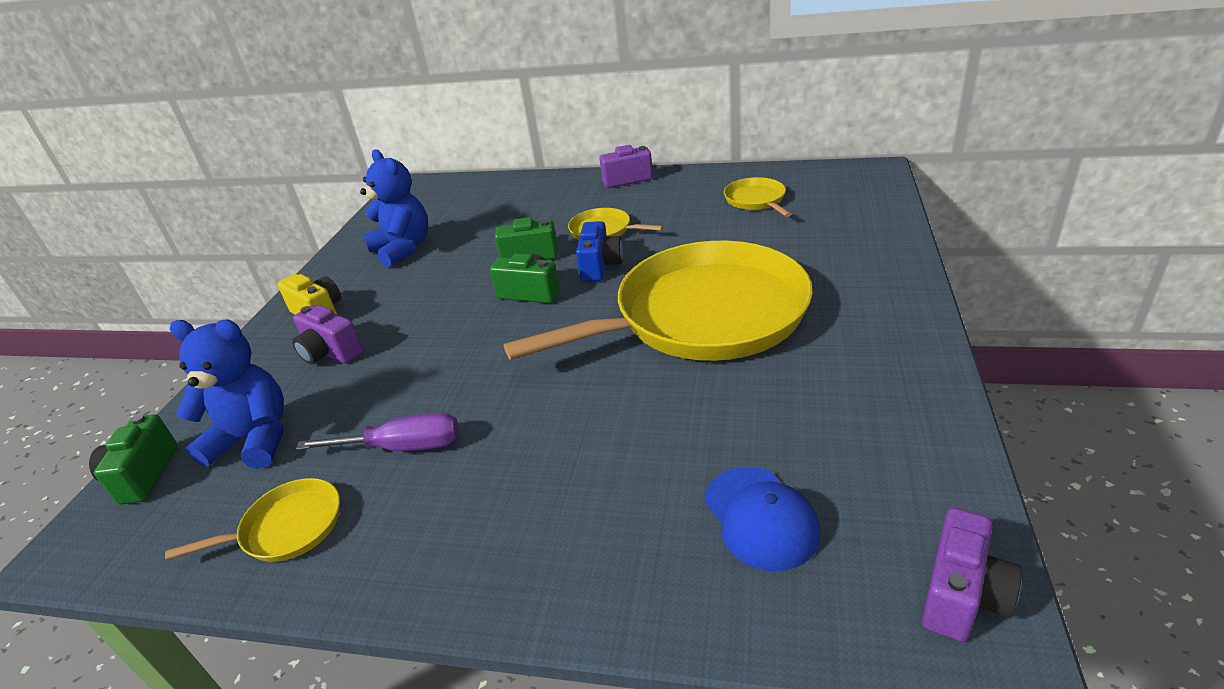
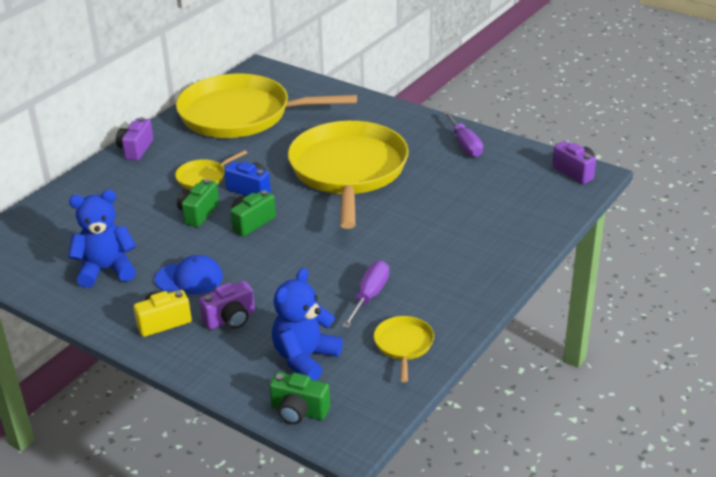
camera: 70 degrees left, 0 degrees up
(756, 200) = (241, 115): yellow pan -> yellow pan, size x2.46
(760, 517) = (508, 200): blue cap -> blue cap (189, 278)
(891, 397) = (465, 144): none -> purple screwdriver

